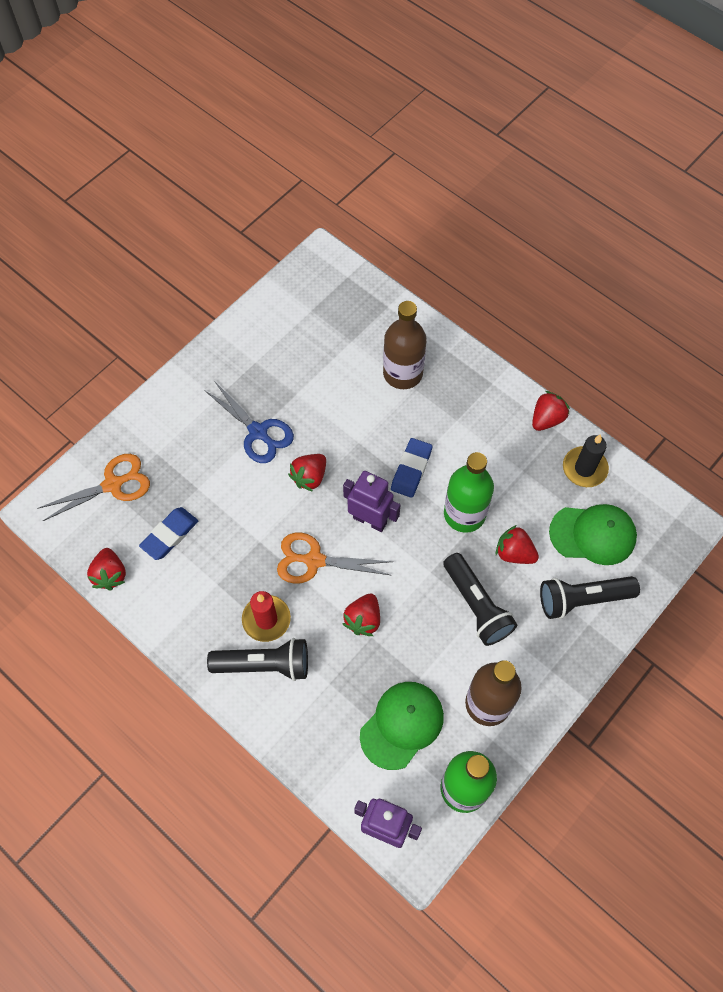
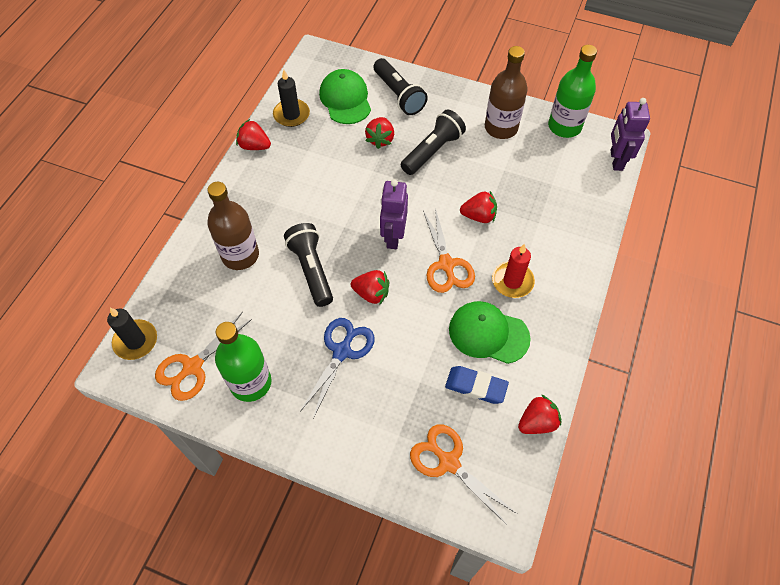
camera: 110 degrees left, 5 degrees down
(264, 664) = (548, 269): black flashlight -> black flashlight (311, 270)
(297, 311) = (192, 367): none -> orange scissors
(341, 274) = (135, 341): none -> black candle
(402, 725) = (543, 170): green cap -> green cap (488, 333)
(411, 469) = (335, 222): blue eraser -> none
(464, 514) = (361, 177): green bottle -> green bottle (250, 383)

